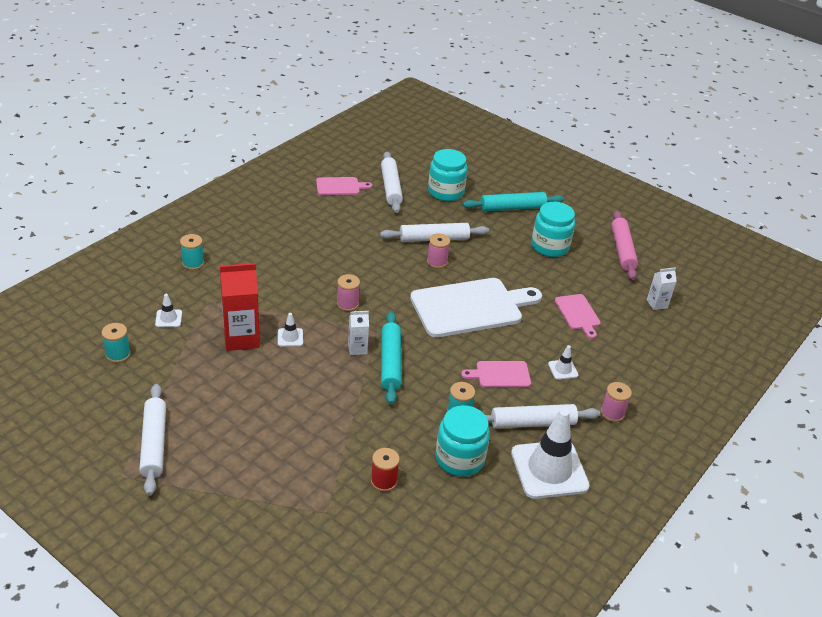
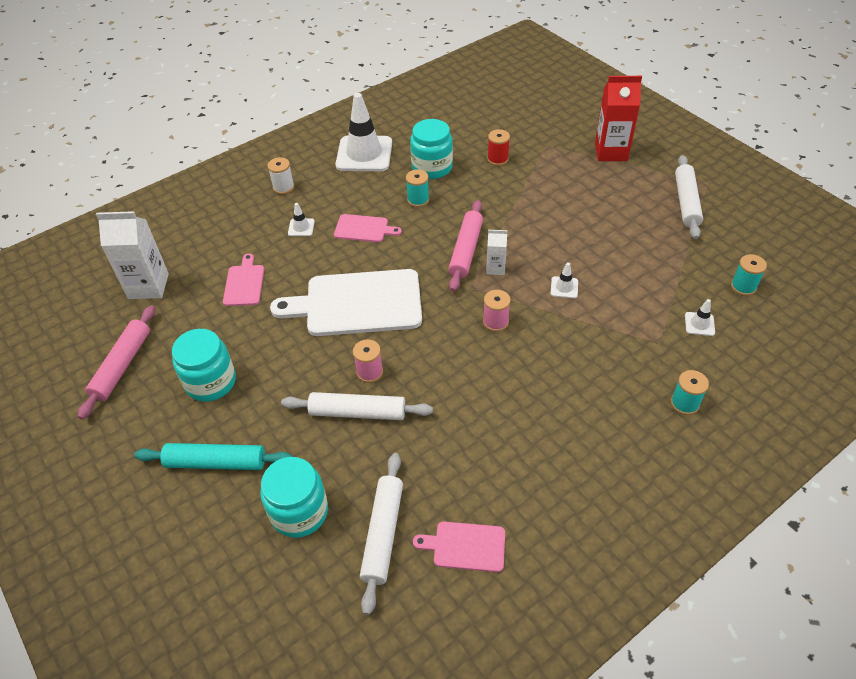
camera: 160 degrees left, 10 degrees up
(241, 338) = (616, 292): red carton -> red carton (611, 152)
(390, 363) = (466, 250): turquoise rolling pin -> pink rolling pin
(532, 423) = (357, 187): white rolling pin -> none
(612, 413) = (283, 187): pink spool -> white spool
(657, 304) = (148, 286): white carton -> white carton, size x1.88

